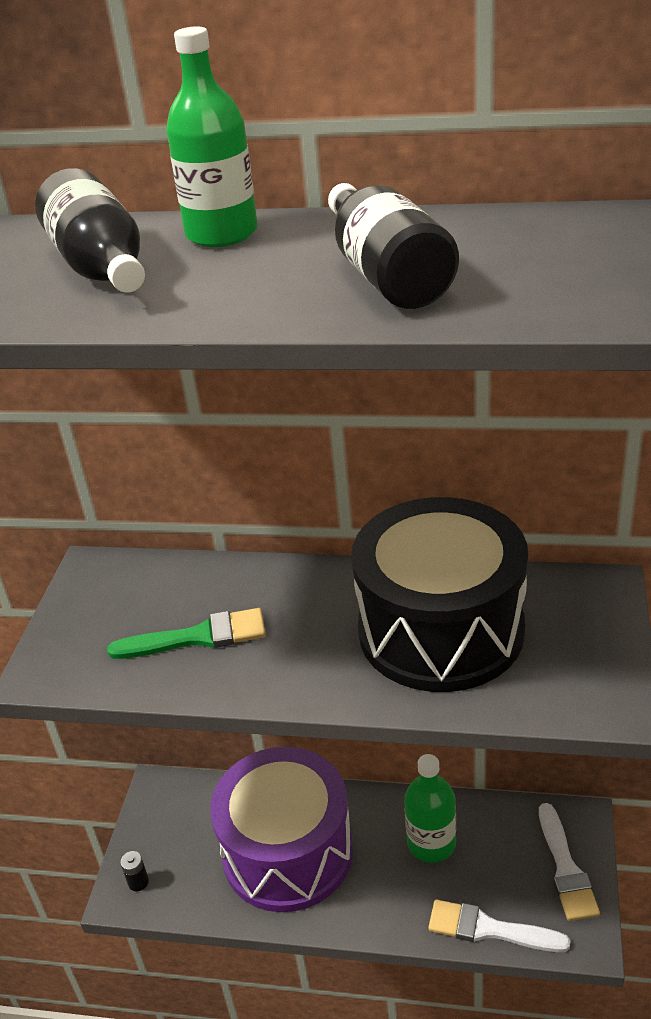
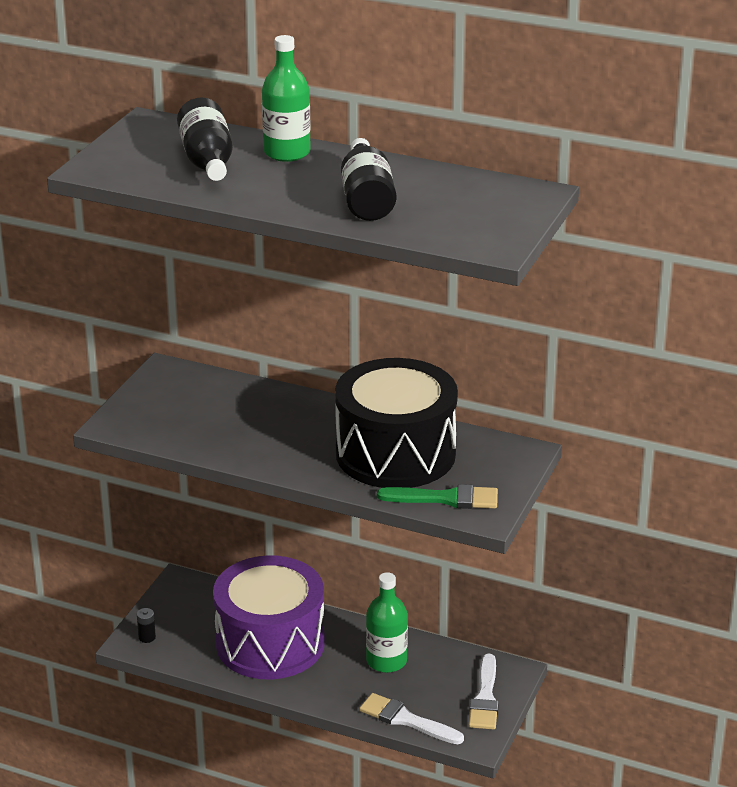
camera: 10 degrees right, 5 degrees down
(198, 637) = (227, 425): green brush -> green brush (445, 499)

